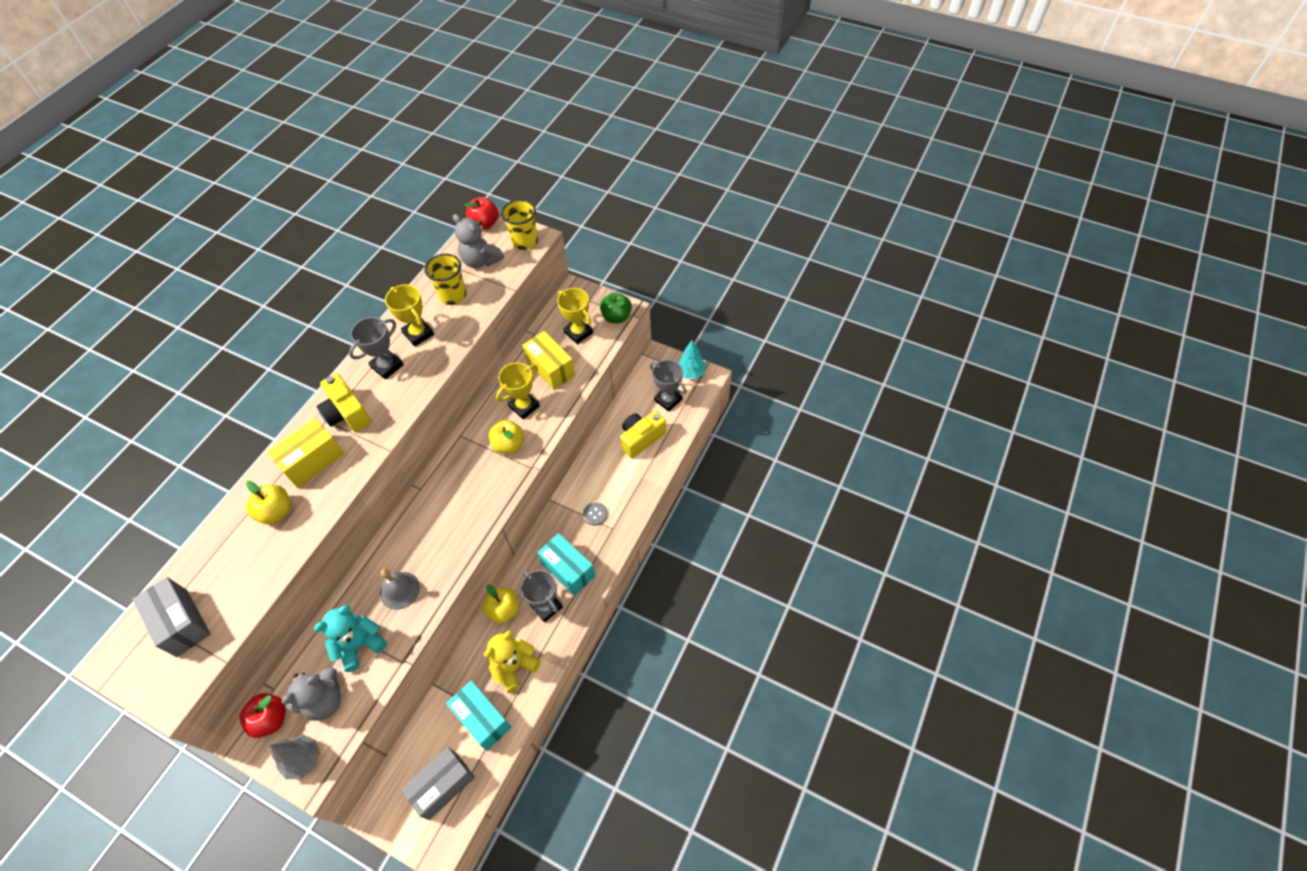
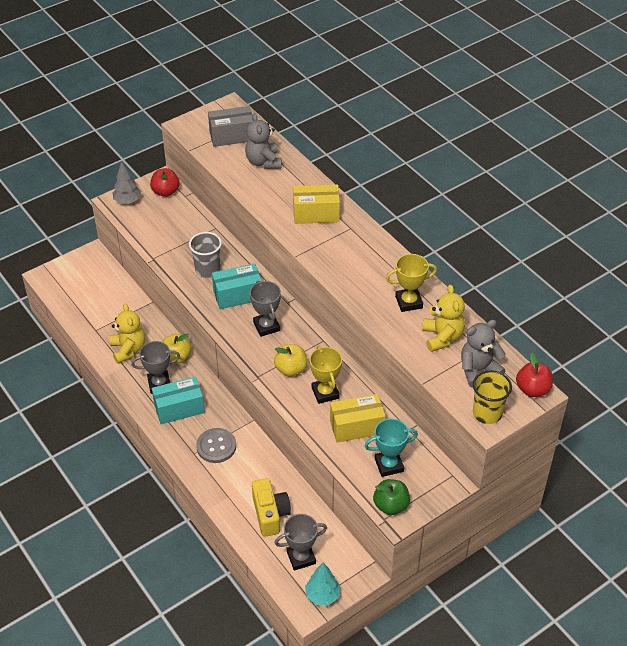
camera: 115 degrees right, 10 degrees down
(276, 512) = (284, 188): yellow apple -> none
(312, 461) = (316, 214): yellow box -> yellow box turned 75 degrees counterclockwise
(324, 700) = (157, 217): grey teddy bear -> grey teddy bear (263, 162)
(347, 413) = (349, 241): yellow camera -> none
(360, 644) = (182, 241): turquoise teddy bear -> none
(387, 366) = (384, 274): grey trophy -> grey trophy (266, 326)
(399, 590) = (207, 269): grey bell -> grey cup
(442, 785) = (80, 289): grey box -> none
(453, 295) = (442, 337): yellow cup -> yellow teddy bear
(482, 719) = (106, 321): turquoise box -> turquoise box (238, 295)
(578, 332) = (389, 465): yellow trophy -> turquoise trophy
(595, 514) = (216, 446): grey button -> grey button, size x1.64

